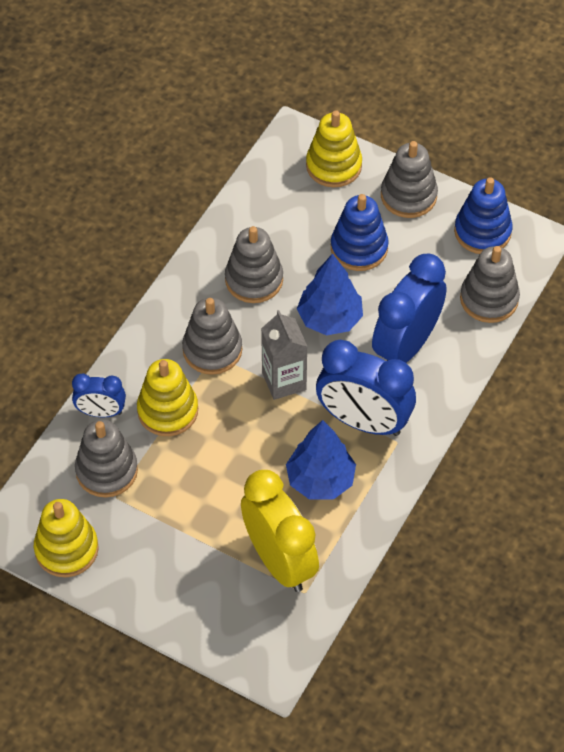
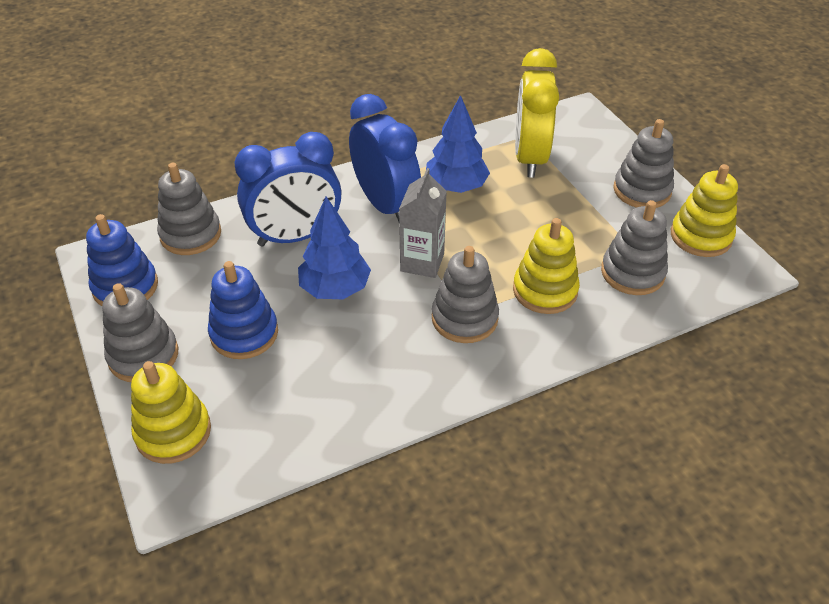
camera: 145 degrees left, 10 degrees down
(101, 412) = (610, 320): blue clock -> none
(254, 280) = (370, 359): grey stacking toy -> grey stacking toy (642, 190)

